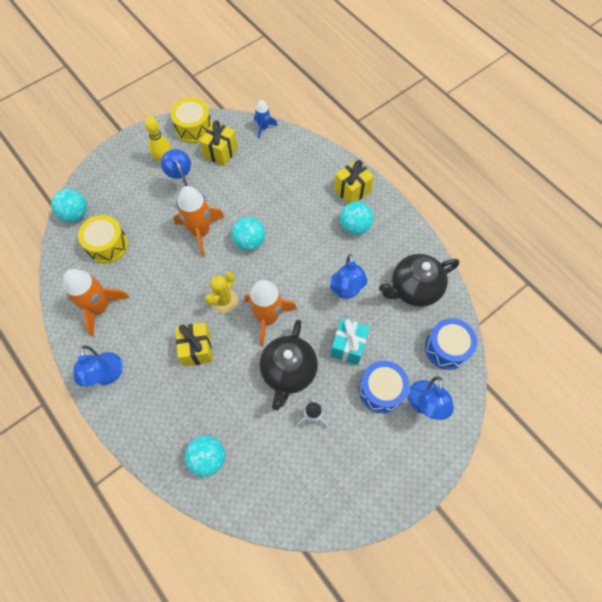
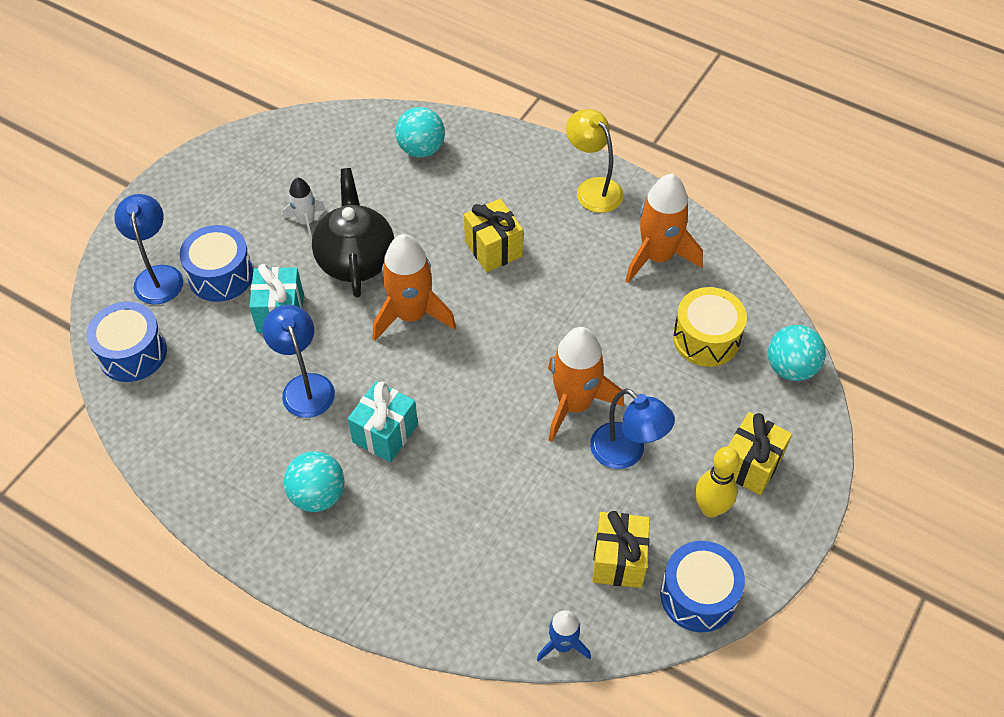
camera: 160 degrees right, 10 degrees down
(107, 376) = (593, 188): blue lamp -> yellow lamp
(193, 128) = (698, 595): yellow drum -> blue drum
(224, 300) = (486, 317): yellow cactus -> none
(249, 242) = (487, 413): turquoise ball -> none
(309, 248) = (385, 433): none -> turquoise gift
(352, 190) = (341, 563): yellow gift -> yellow gift (750, 465)
(414, 289) = (195, 422): black teapot -> none

